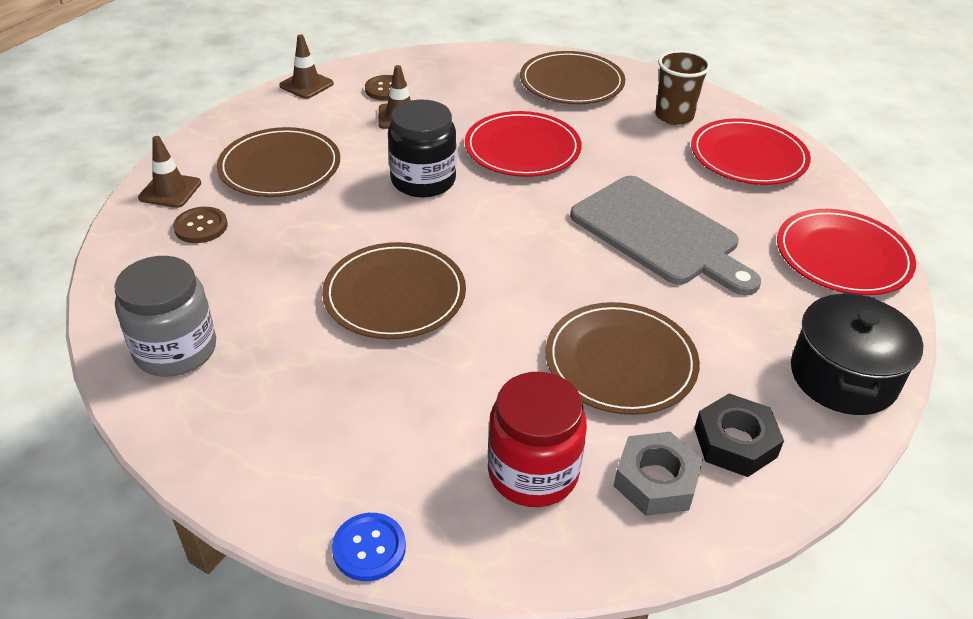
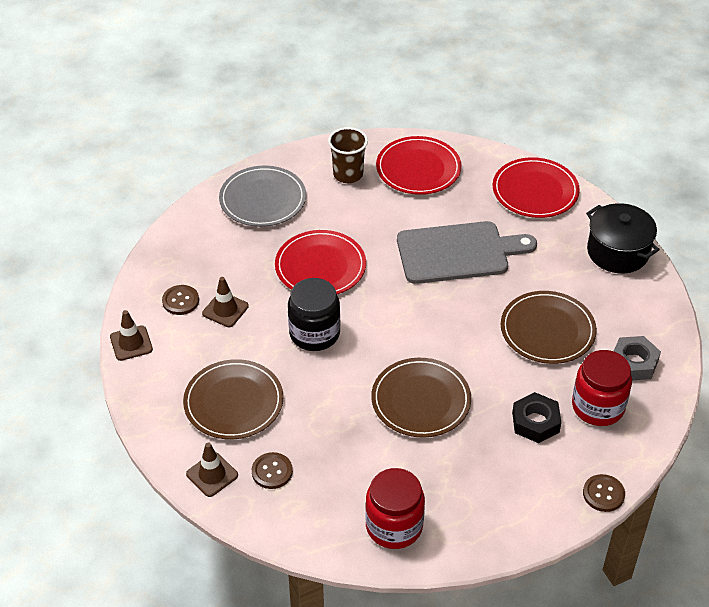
camera: 55 degrees left, 5 degrees up
(176, 350) = (394, 526): grey jar -> red jar
(369, 548) = (603, 494): blue button -> brown button
(571, 82) = (263, 199): brown plate -> grey plate
(735, 442) = (630, 319): black nut -> black nut (535, 422)

